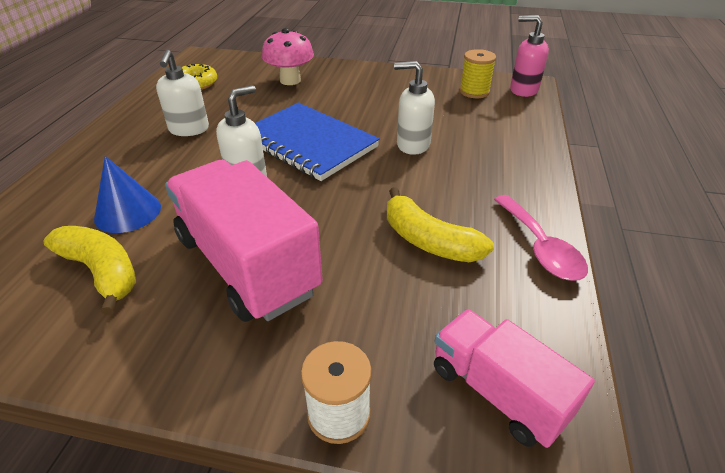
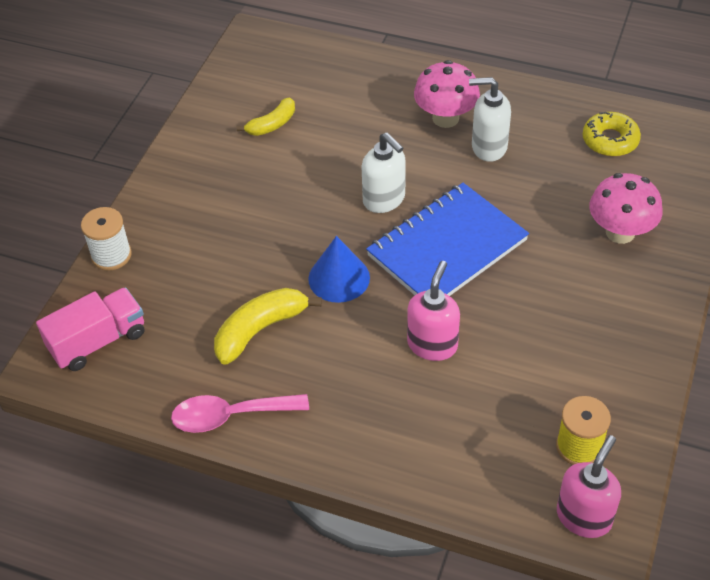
camera: 100 degrees right, 10 degrees up
(102, 272) = (272, 124): yellow banana -> yellow banana, size x0.64
(128, 212) = (345, 125): blue cone -> blue cone (339, 278)
(142, 152) = (445, 118): none -> pink mushroom
(247, 264) = (259, 205): pink truck -> none
(412, 145) = (432, 344): white soap dispenser -> pink soap dispenser

